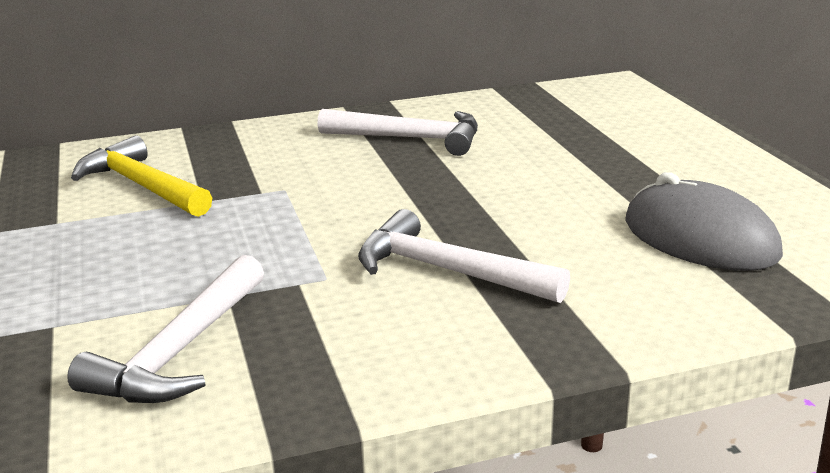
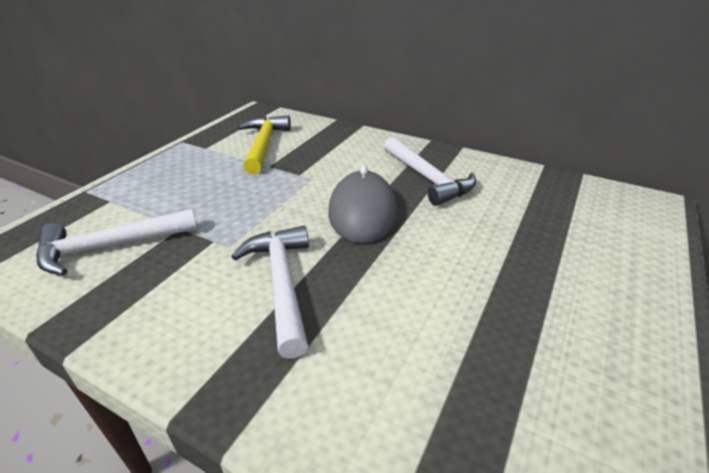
camera: 45 degrees right, 10 degrees up
(700, 238) = (478, 382): grey mouse -> grey mouse (362, 212)

